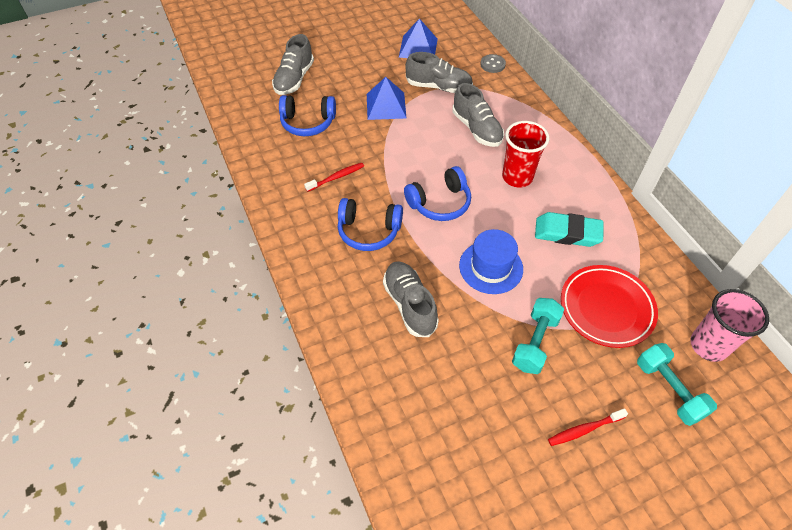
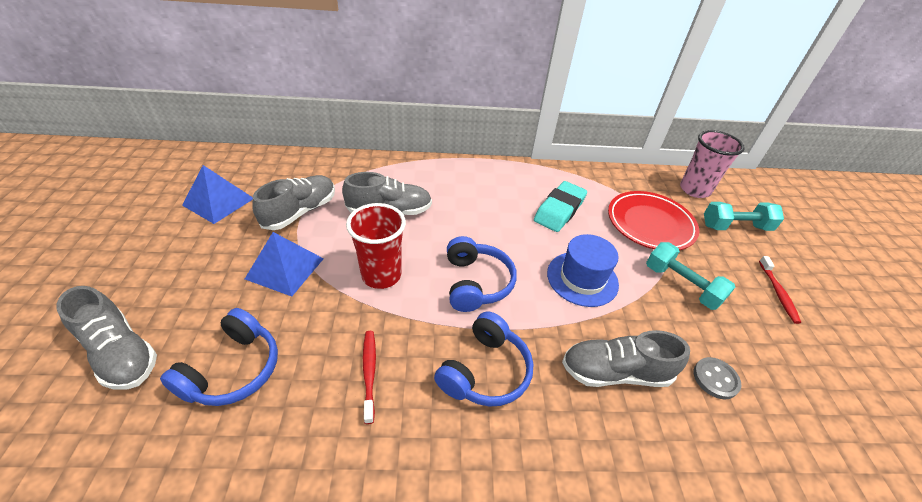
camera: 70 degrees left, 10 degrees down
(492, 64) = (308, 162): grey button -> grey button (715, 379)
(517, 177) = (474, 211): red cup -> red cup (381, 275)

